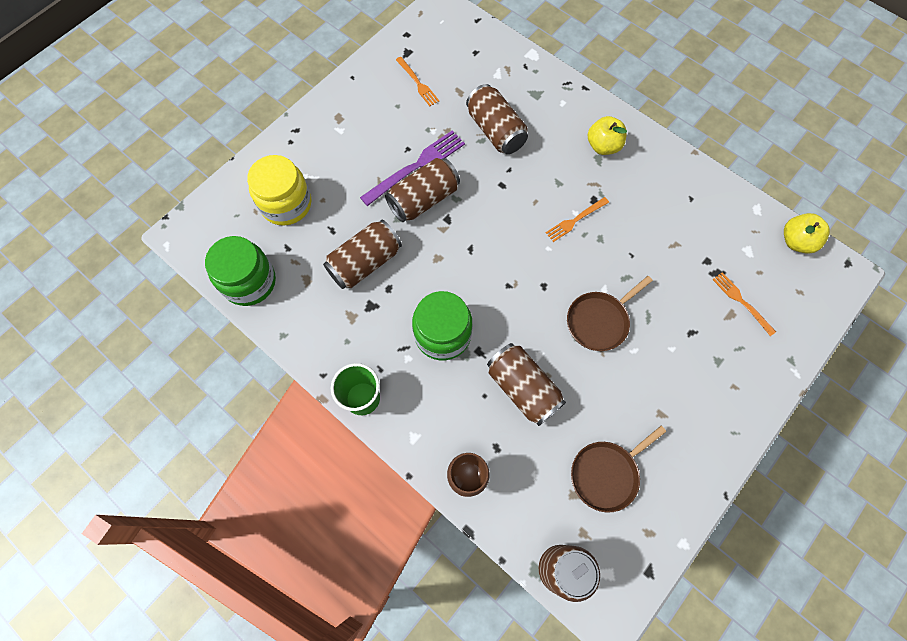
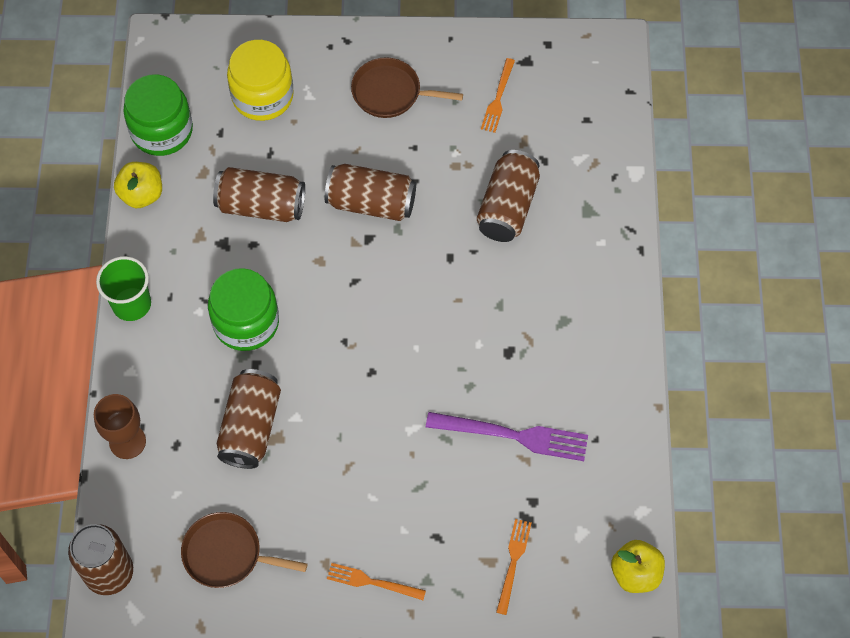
camera: 50 degrees right, 5 degrees down
(416, 166) = (401, 170): purple fork -> purple fork (513, 435)
(575, 220) = (469, 350): orange fork -> orange fork (372, 582)
(599, 321) = (376, 446): brown pan -> brown pan (390, 93)
(603, 146) = (582, 316): yellow apple -> yellow apple (142, 194)

